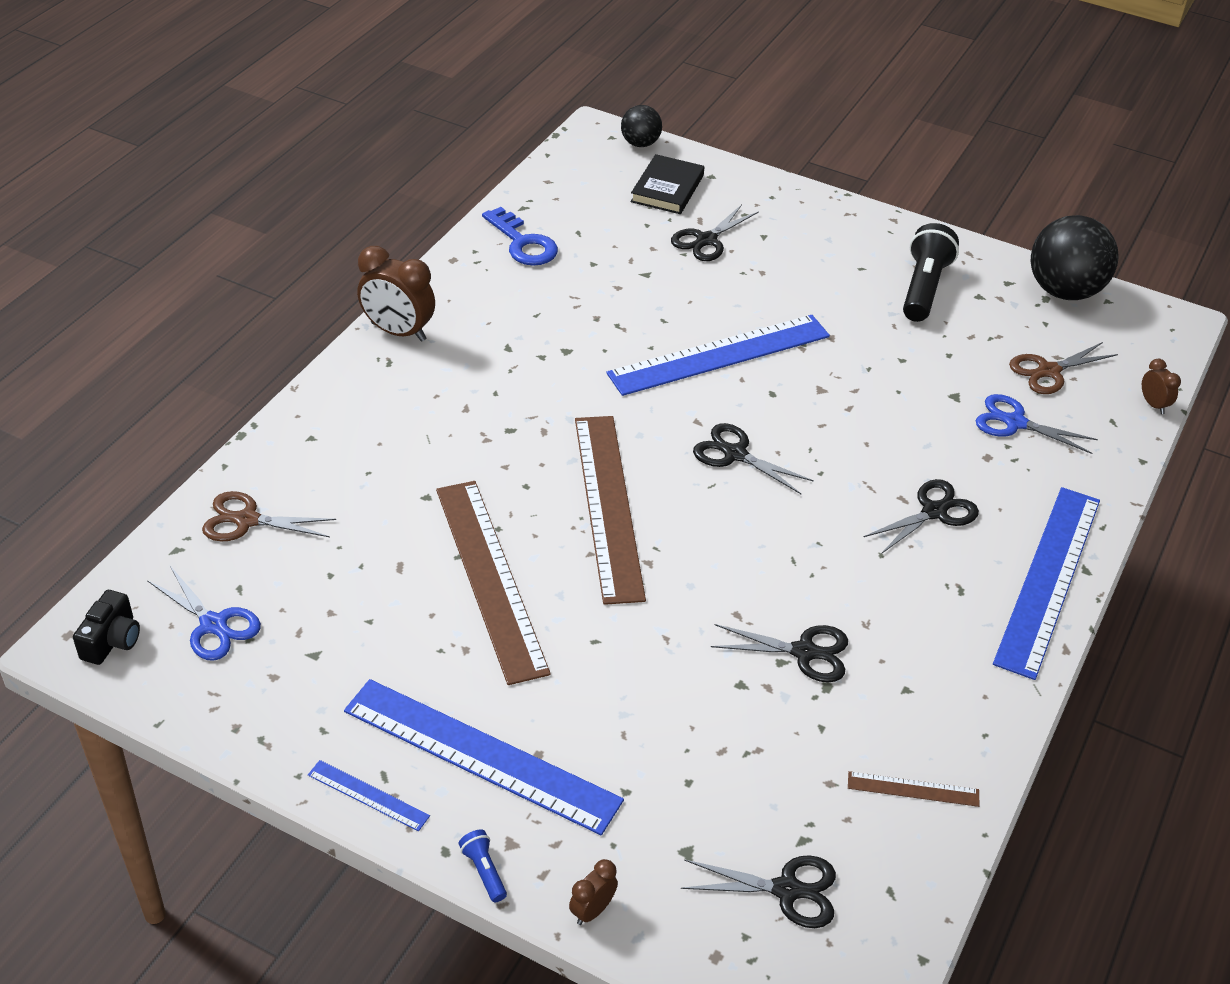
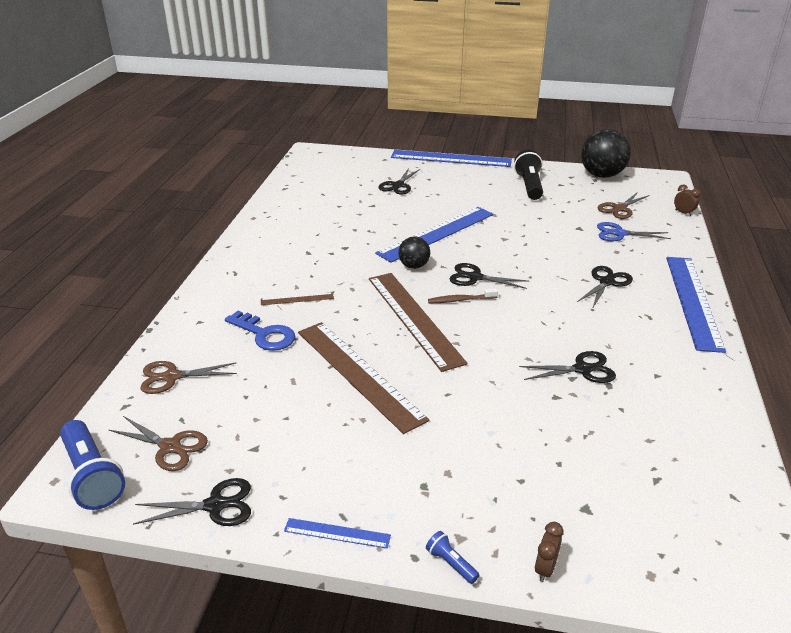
camera: 15 degrees left, 10 degrees down
(112, 640) = (92, 476): black camera -> blue flashlight
(213, 624) = (170, 447): blue scissors -> brown scissors
(398, 332) = (234, 257): brown clock -> none
(481, 755) = (407, 483): blue ruler -> blue ruler (451, 158)
(523, 243) = (292, 203): blue key -> blue key (265, 334)
(640, 143) = (337, 152): black ball -> black ball (414, 266)
(667, 188) = (363, 168): black book -> none
(692, 490) = (460, 300): none -> brown toothbrush
(786, 890) = (667, 515): black scissors -> black scissors (215, 505)
(913, 789) = (701, 430): brown ruler -> brown ruler (297, 299)

